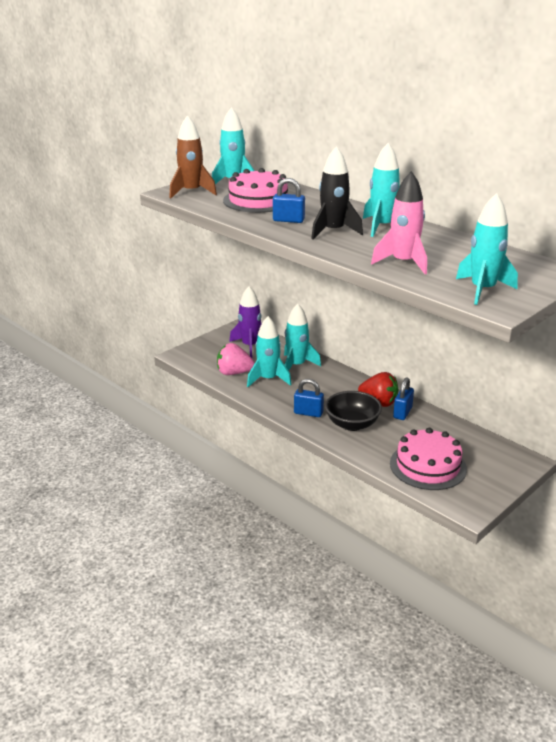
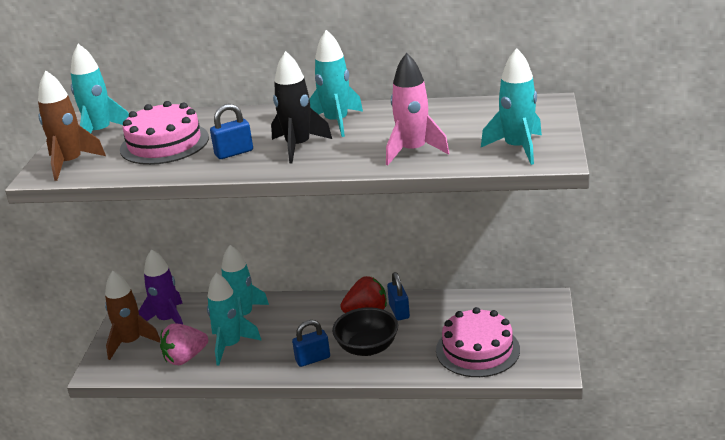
camera: 35 degrees left, 0 degrees up
(215, 348) = (131, 342): none -> brown rocket

